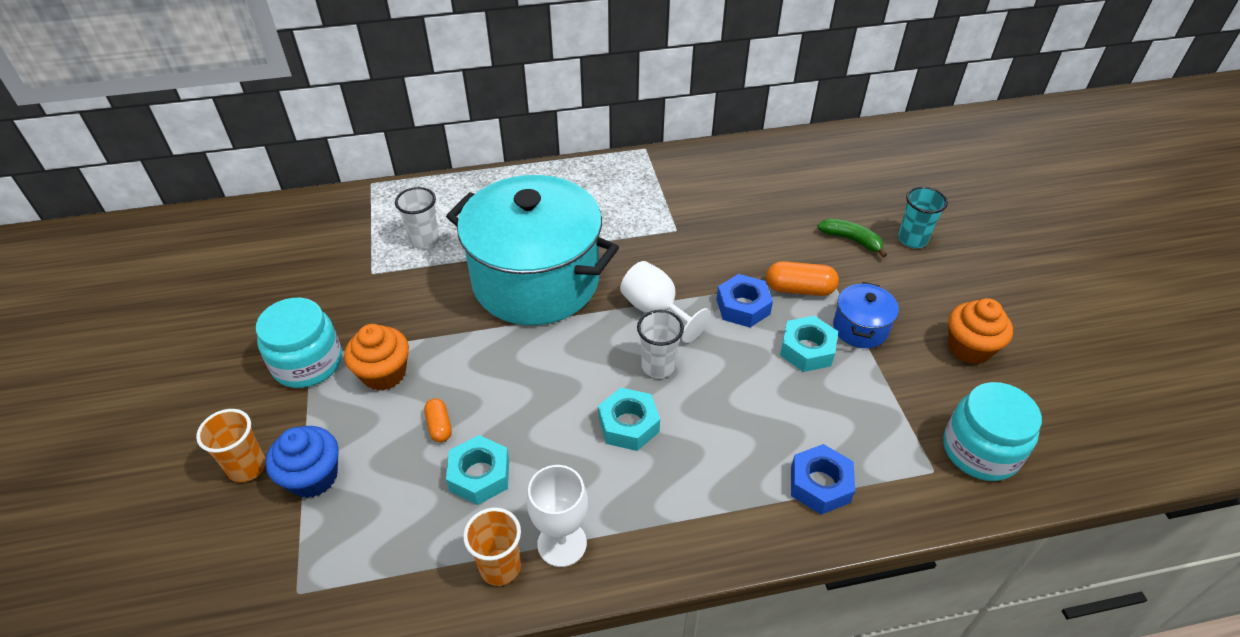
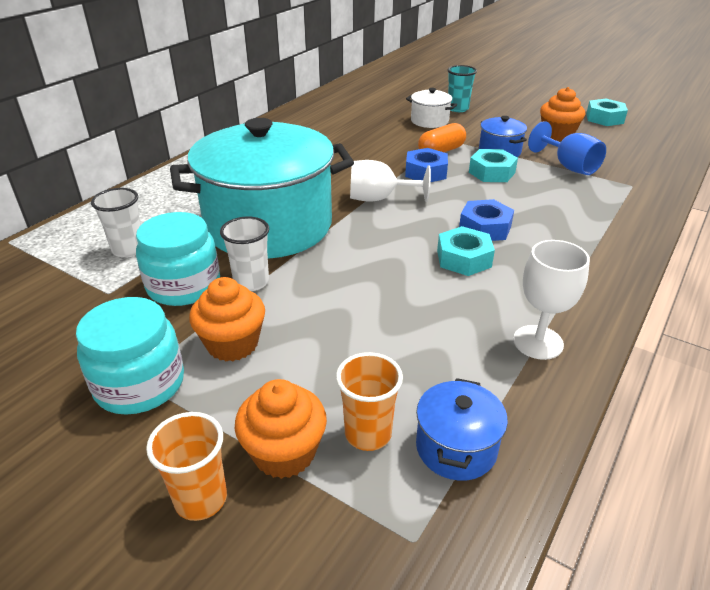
camera: 45 degrees left, 10 degrees down
(313, 477) = (284, 452): blue cupcake -> orange cupcake
(395, 564) = (456, 448): none -> blue pot
(439, 426) = (338, 343): orange capsule -> none
(479, 475) = (420, 348): turquoise nut -> turquoise nut (604, 118)
(500, 567) = (527, 385): orange cup -> orange cup (368, 434)
(658, 366) = (429, 222): white cup -> white cup (251, 282)
(820, 484) = (602, 221): blue nut -> blue nut (485, 228)
(851, 240) = (429, 121): green banana -> white pot
(904, 397) = (568, 166): none -> blue goblet
(980, 450) = (632, 167): turquoise jar -> turquoise jar (184, 286)

